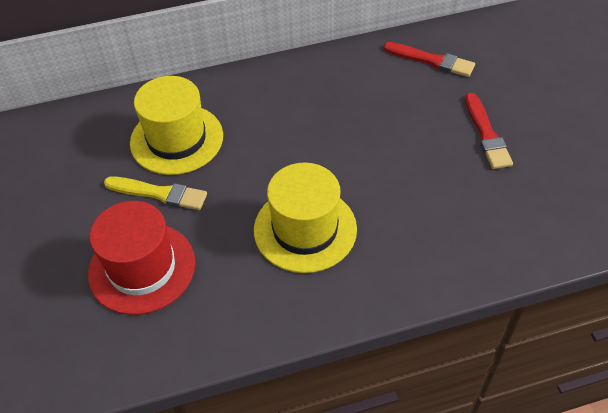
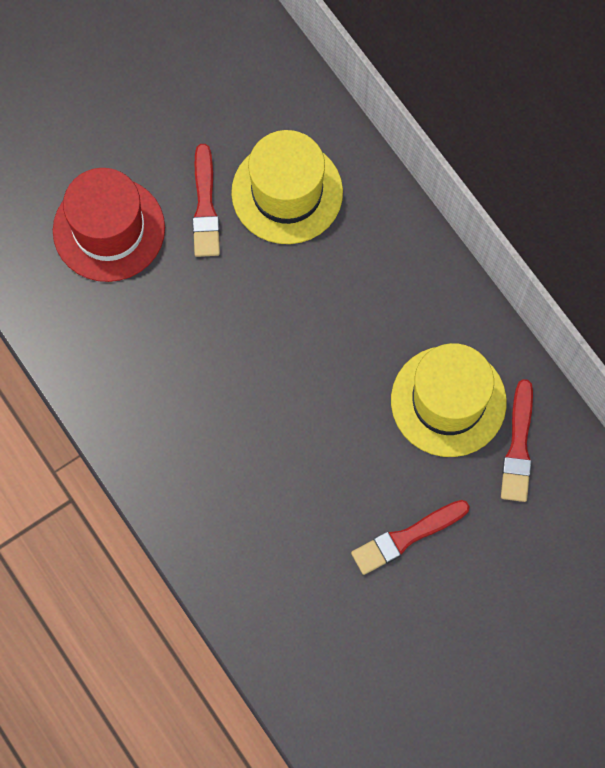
camera: 70 degrees right, 20 degrees up
(159, 193) = (205, 206): yellow brush -> red brush
(305, 229) = (204, 372): yellow hat -> yellow hat (448, 401)

